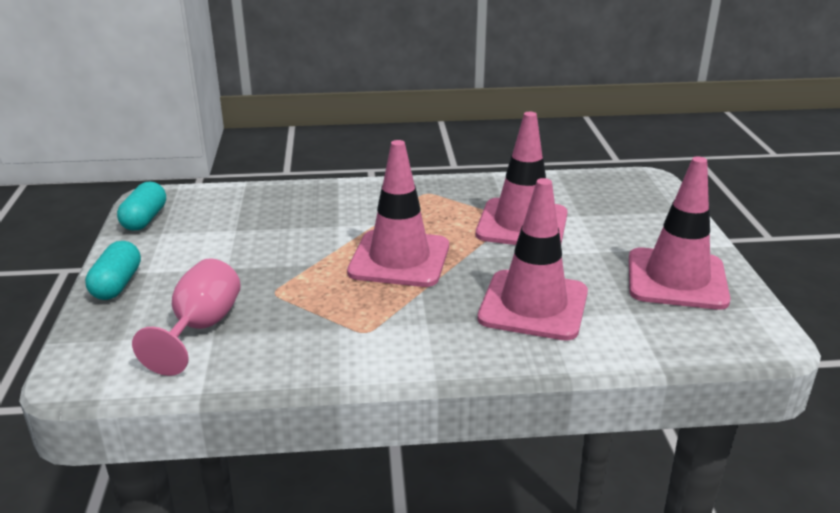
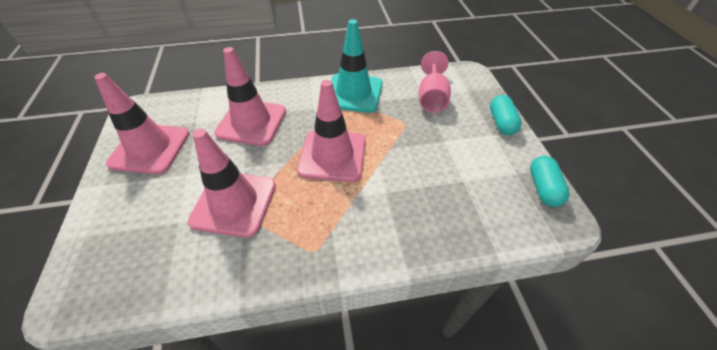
camera: 175 degrees right, 20 degrees up
(347, 345) = (353, 93): none -> turquoise traffic cone

